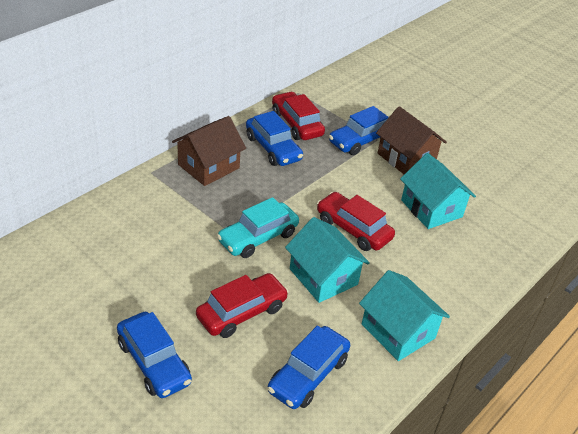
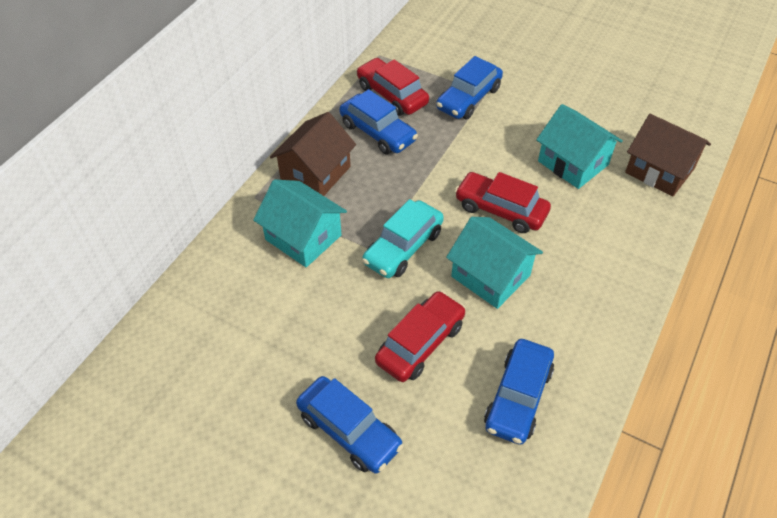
camera: 10 degrees left, 10 degrees up
(398, 331) = (591, 319): turquoise house -> turquoise house (303, 237)
(406, 158) = (525, 108): brown house -> brown house (659, 170)

